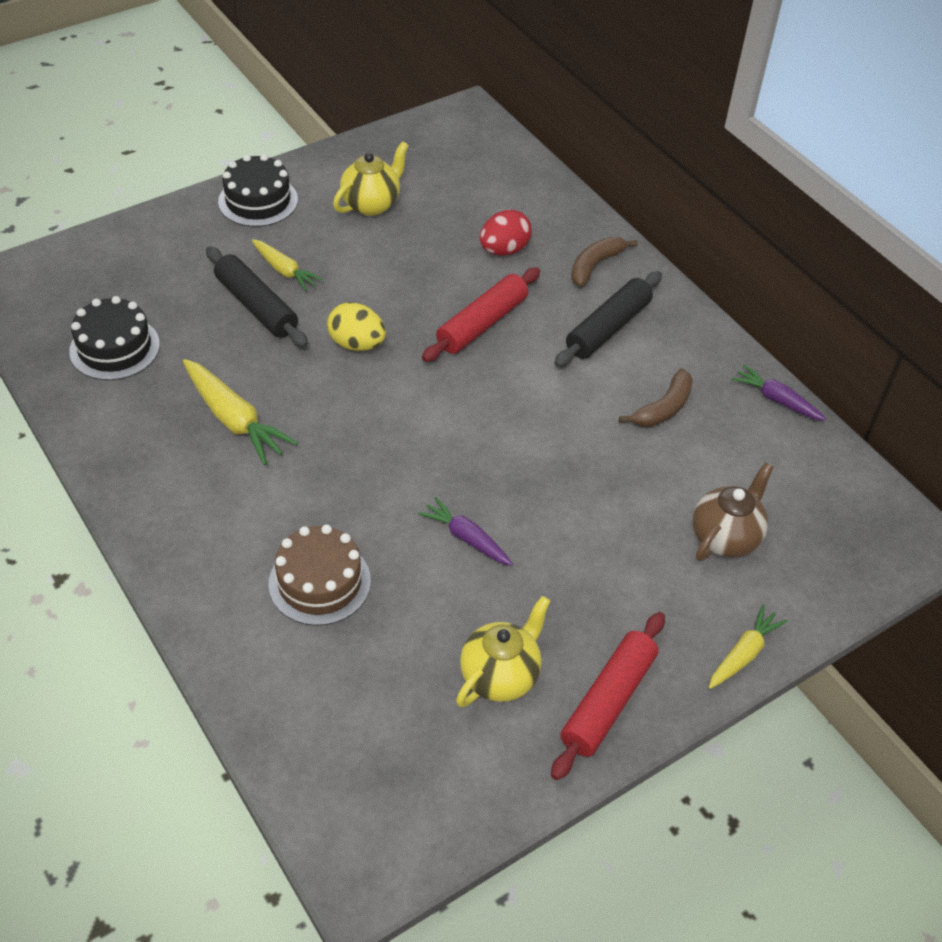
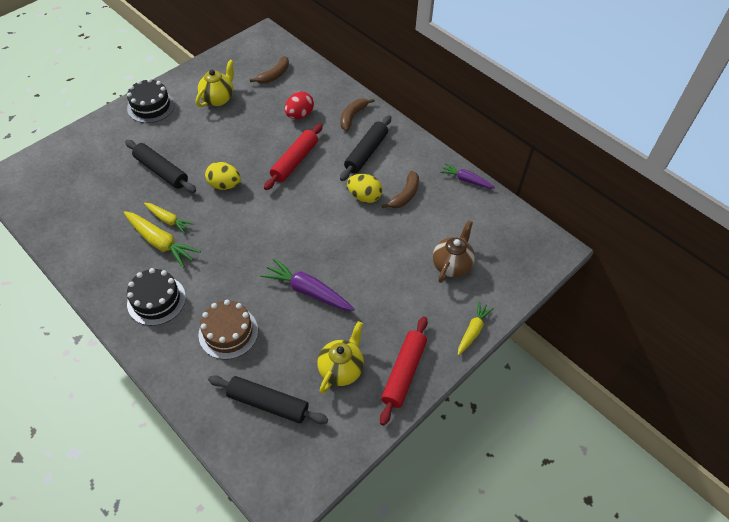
camera: 10 degrees left, 5 degrees up
(114, 348) = (81, 210): black cake -> black cake (156, 300)
(284, 270) = (174, 147): yellow carrot -> yellow carrot (168, 220)
(365, 709) = (268, 403): none -> black rolling pin
(466, 538) = (308, 291): purple carrot -> purple carrot, size x1.58
(472, 180) = (274, 75): none -> brown banana
(592, 400) = (364, 196): none -> yellow egg

